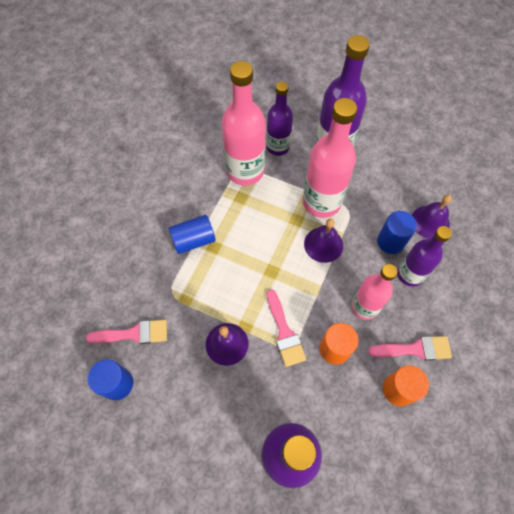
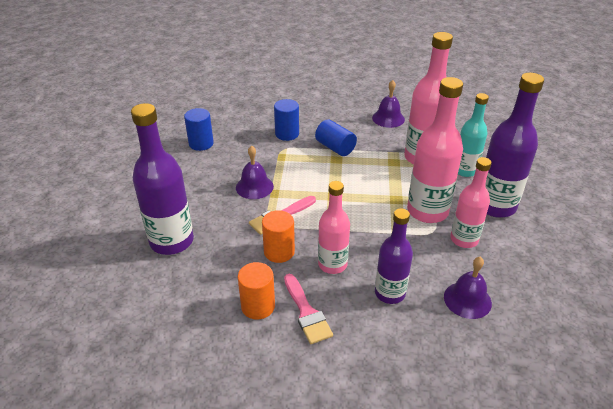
camera: 70 degrees right, 25 degrees down
(134, 333) = (241, 140): pink brush -> none
(278, 147) = (465, 170): purple bottle -> turquoise bottle
(323, 244) = (382, 222): purple bell -> purple bell (388, 118)
(365, 192) = (464, 239): none -> pink bottle
(390, 241) = (418, 270): blue cylinder -> blue cylinder (287, 134)

